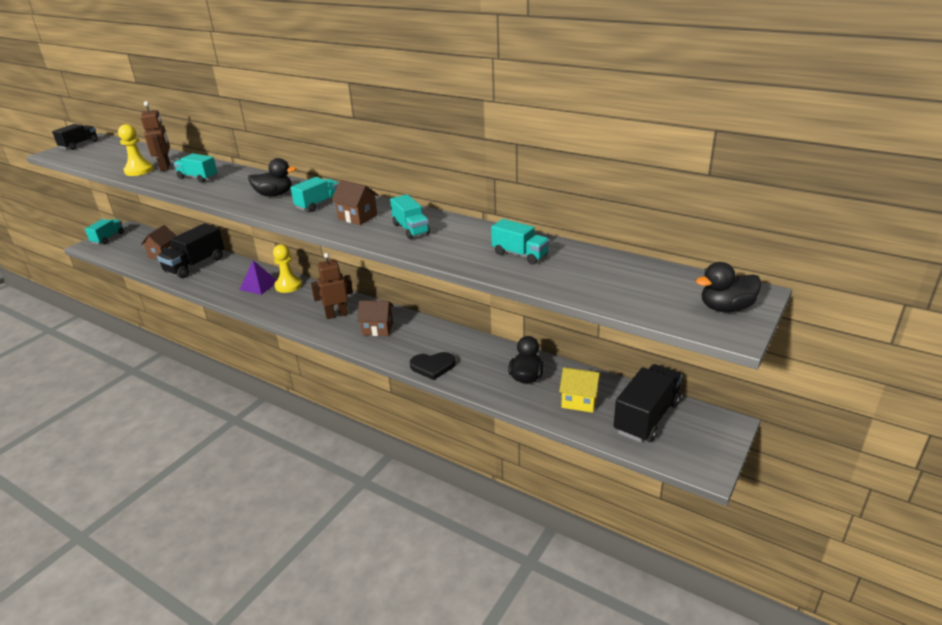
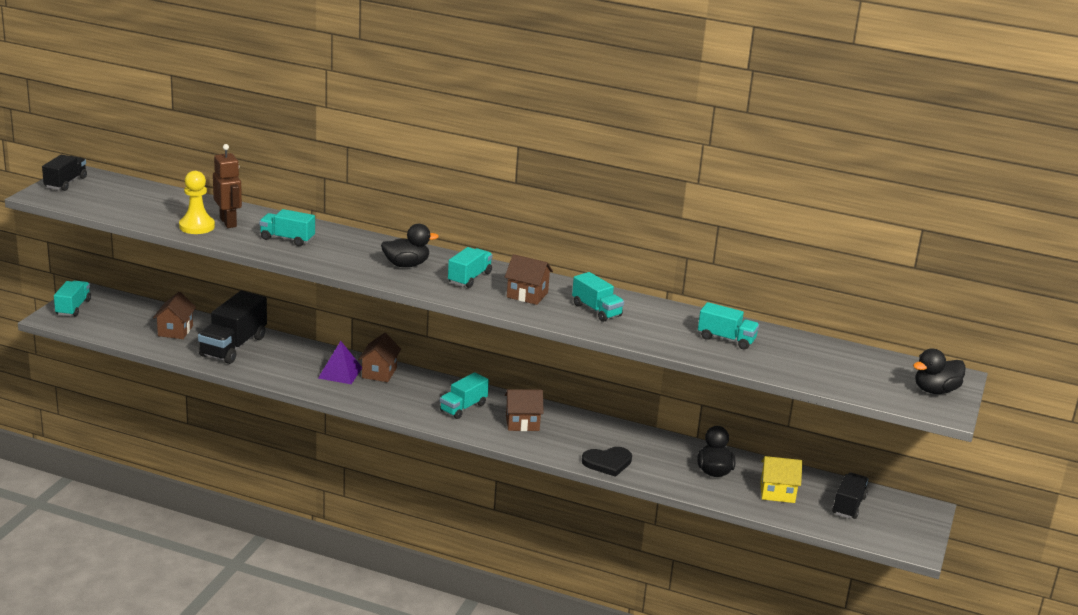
camera: 15 degrees left, 5 degrees down
(288, 285) = (379, 373): yellow pawn -> brown house
(337, 314) = (463, 407): brown robot -> turquoise truck
(646, 417) = (848, 505): black truck -> black truck, size x0.61

